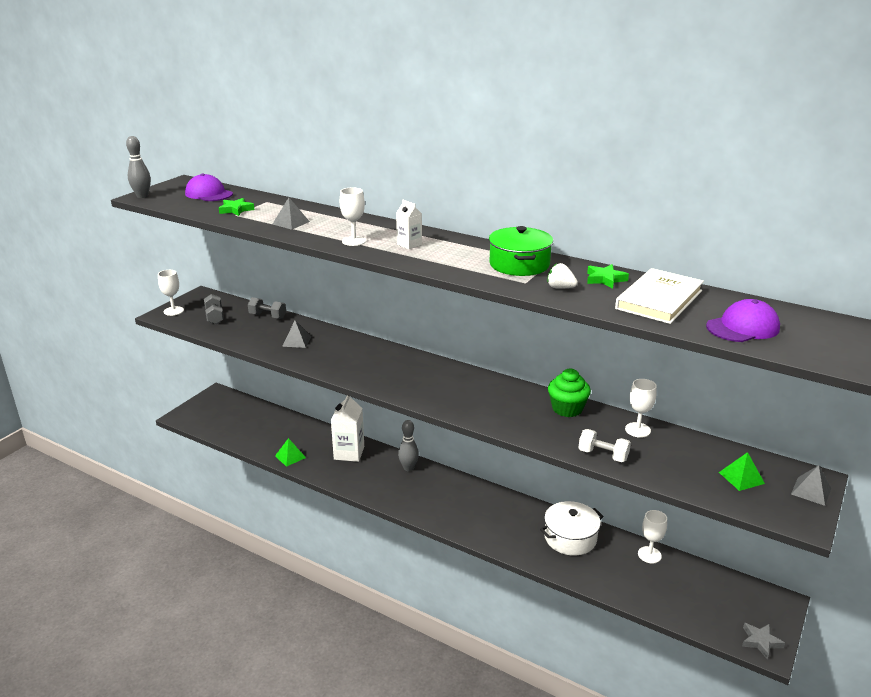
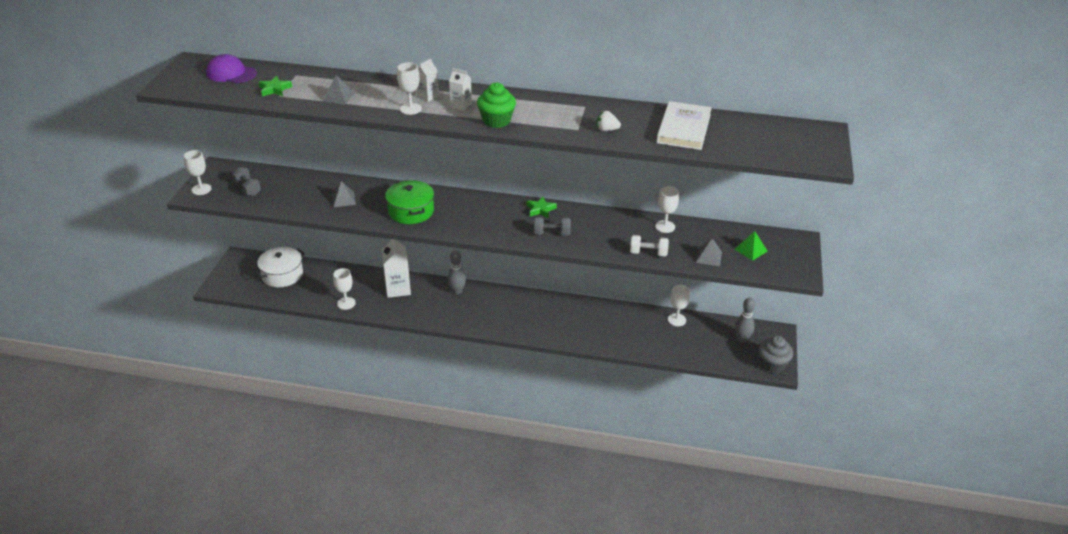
camera: 20 degrees left, 10 degrees up
(142, 196) = (165, 86): grey bowling pin -> grey bowling pin (742, 339)
(267, 316) = (299, 178): grey dumbbell -> grey dumbbell (551, 233)
(290, 456) = (346, 303): green pyramid -> white goblet
(380, 233) = (427, 96): none -> white carton
(519, 264) = (563, 112): green pot -> green pot (411, 211)
(567, 409) = (605, 219): green cupcake -> green cupcake (496, 121)
(570, 538) = (613, 320): white pot -> white pot (282, 275)
(605, 279) = (636, 116): green star -> green star (540, 209)
(742, 327) = (751, 144): purple cap -> none
(760, 641) = (772, 364): grey star -> grey cupcake
(811, 491) = (799, 250): grey pyramid -> grey pyramid (708, 257)

